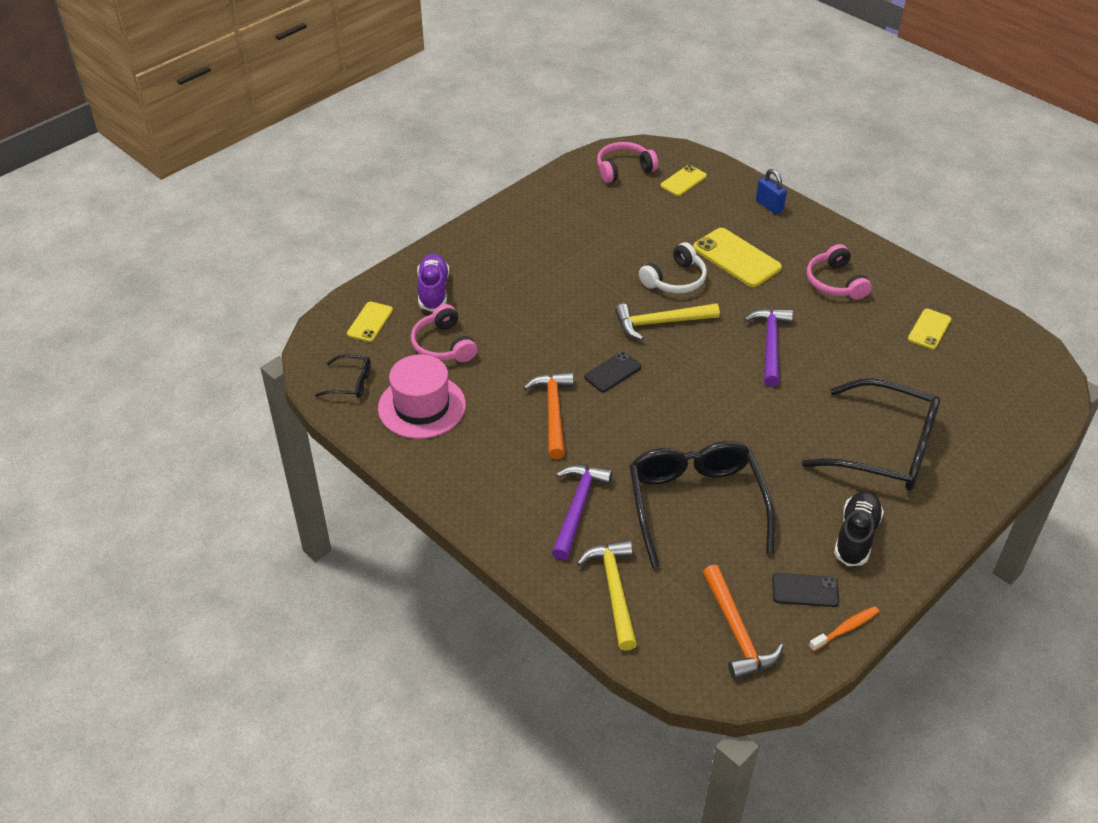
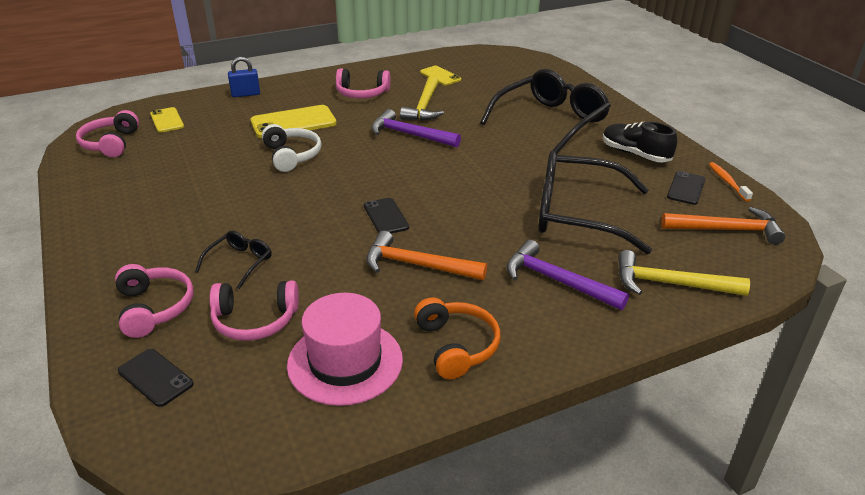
camera: 70 degrees left, 10 degrees down
(350, 383) = (255, 422): black glasses -> black glasses (240, 262)
(370, 322) = (155, 377): yellow phone -> black phone
(433, 291) = (154, 308): purple shoe -> pink headphones
(464, 462) = (456, 346): none -> orange headphones
(660, 323) = (341, 176): yellow hammer -> yellow hammer (424, 106)

